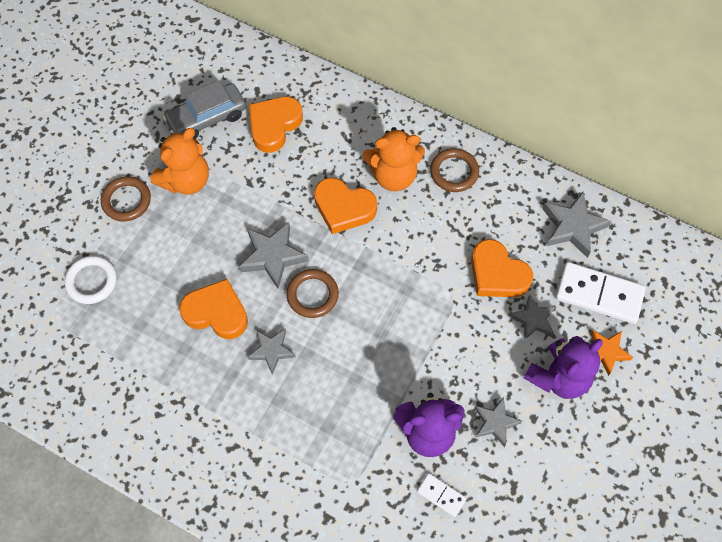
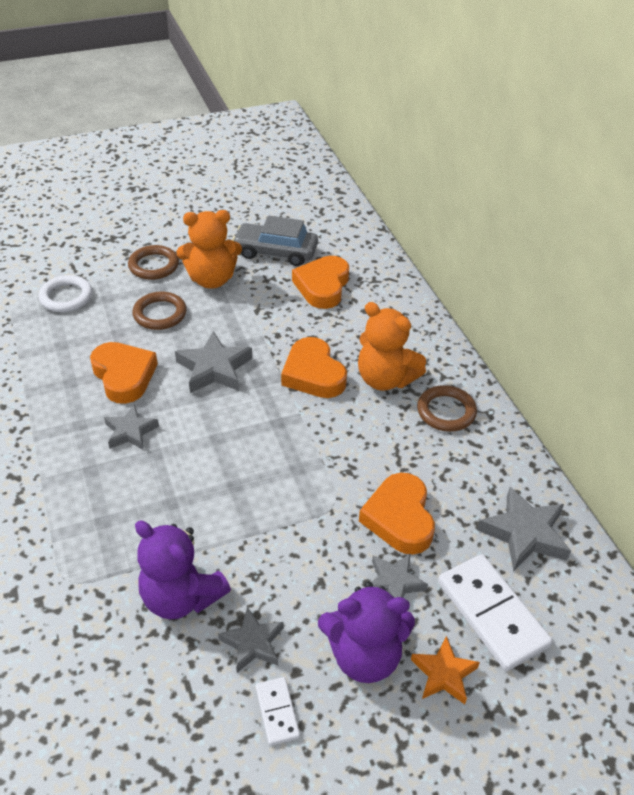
camera: 40 degrees right, 20 degrees down
(274, 125) = (322, 286): orange heart -> orange heart turned 60 degrees counterclockwise
(312, 295) = (212, 416): brown ring -> brown ring (160, 314)
(441, 495) = (127, 663): white domino -> white domino (277, 712)

